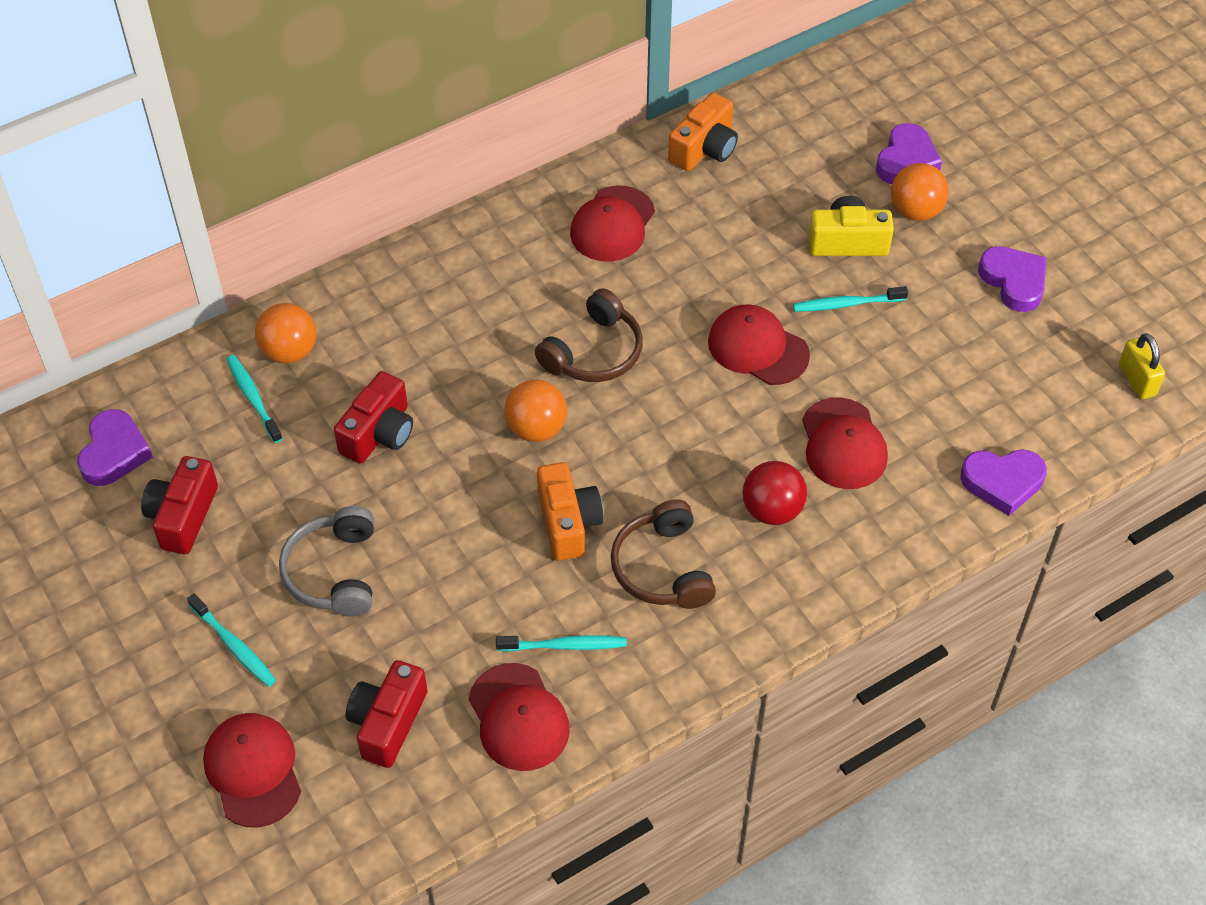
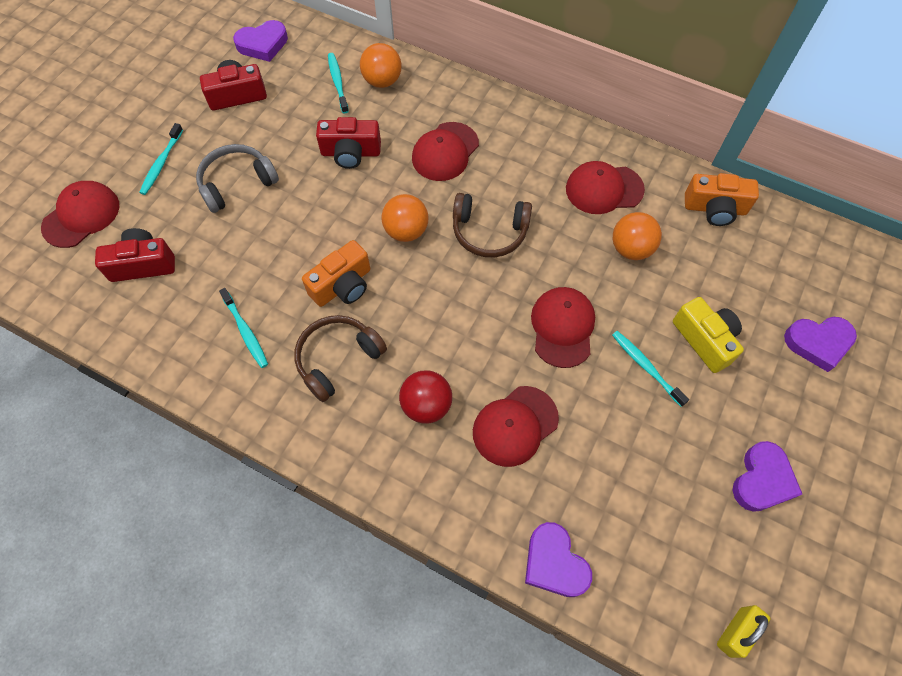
camera: 60 degrees right, 10 degrees up
(253, 398) = (338, 83): turquoise toothbrush -> turquoise toothbrush turned 45 degrees counterclockwise
(518, 717) = (178, 332): red cap -> red cap (445, 152)
(915, 211) = (773, 373): orange ball -> orange ball (631, 249)

